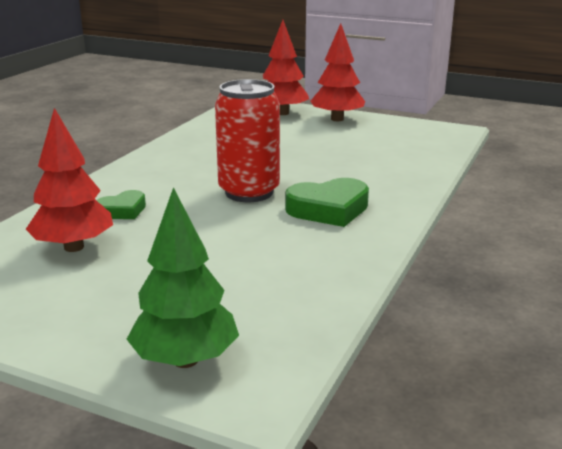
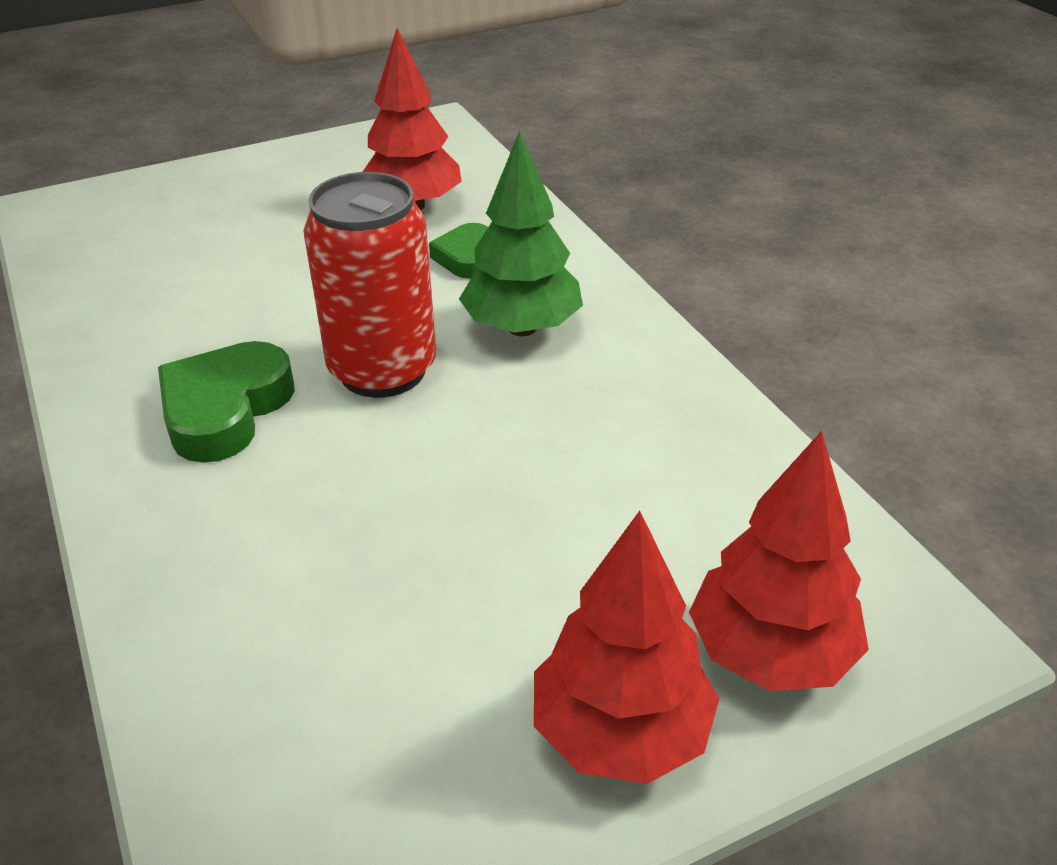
camera: 130 degrees right, 15 degrees up
(185, 360) = (137, 199): green tree -> green tree (522, 328)

